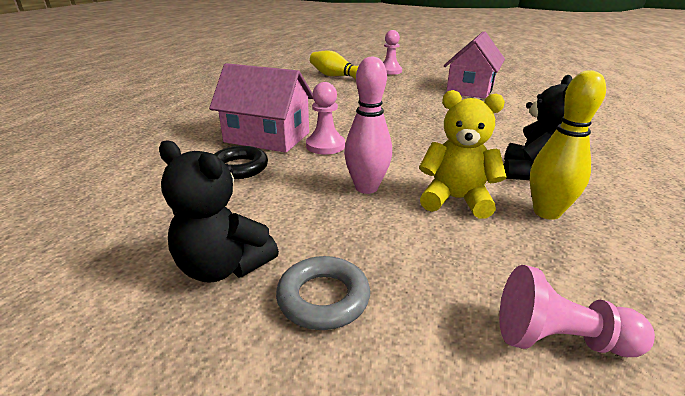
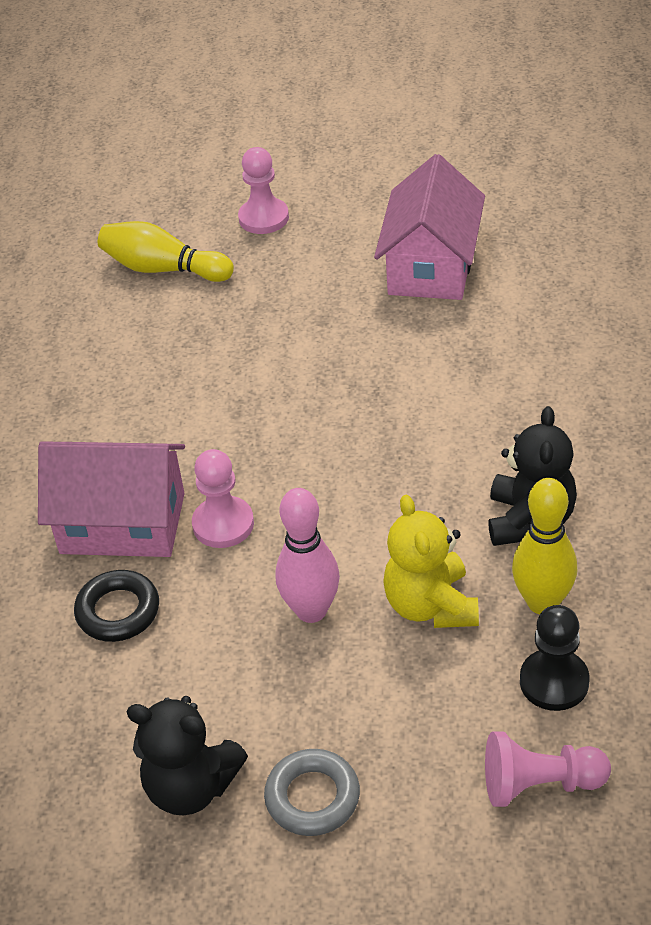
camera: 10 degrees left, 15 degrees up
(456, 200) = (431, 605): yellow teddy bear -> yellow teddy bear turned 105 degrees counterclockwise
(563, 261) = (554, 682): none -> black pawn

